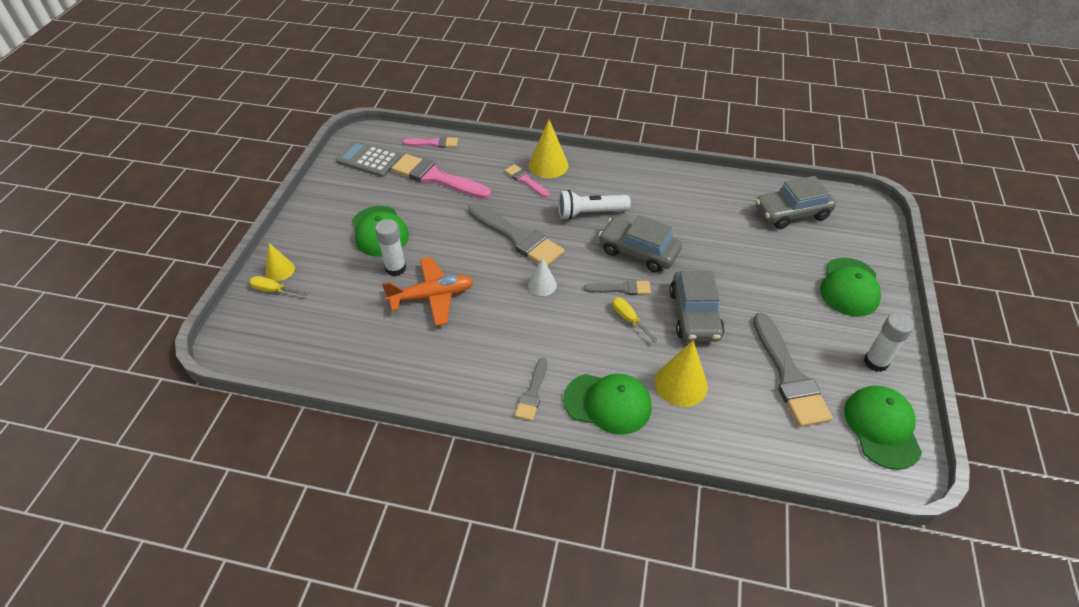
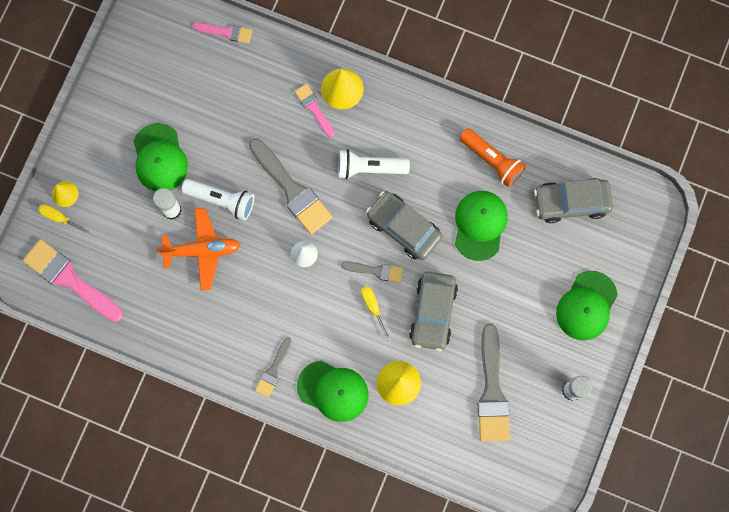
camera: 10 degrees right, 30 degrees up
(368, 160) = (154, 48): grey calculator -> none
(437, 178) = (223, 89): pink brush -> pink brush (70, 279)
(447, 255) = (221, 200): none -> white flashlight
(704, 194) = (492, 161): none -> orange flashlight
(882, 427) = (547, 452): green cap -> green cap (480, 225)

